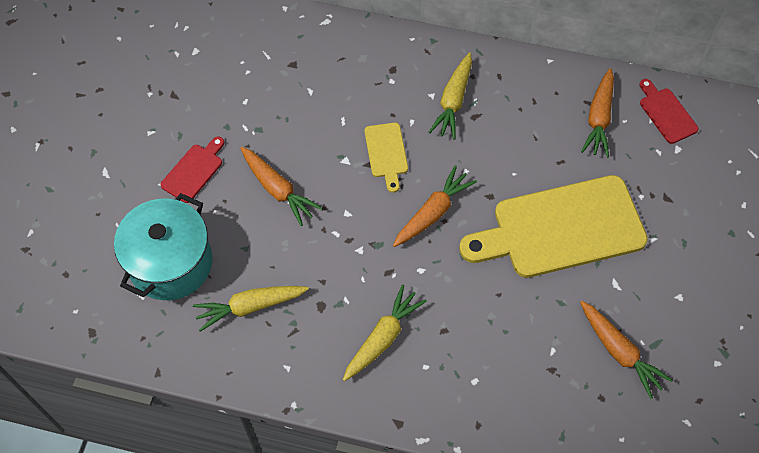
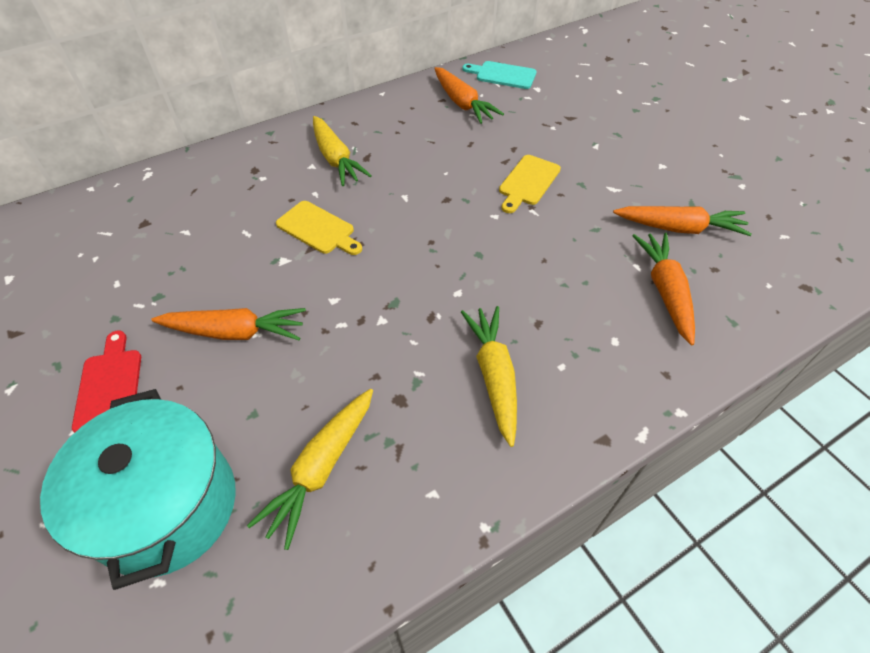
camera: 45 degrees left, 10 degrees down
(433, 212) = (414, 243): orange carrot -> orange carrot (665, 291)
(561, 228) = (528, 182): yellow cutting board -> yellow cutting board, size x0.44
(666, 113) = (503, 75): red cutting board -> turquoise cutting board

